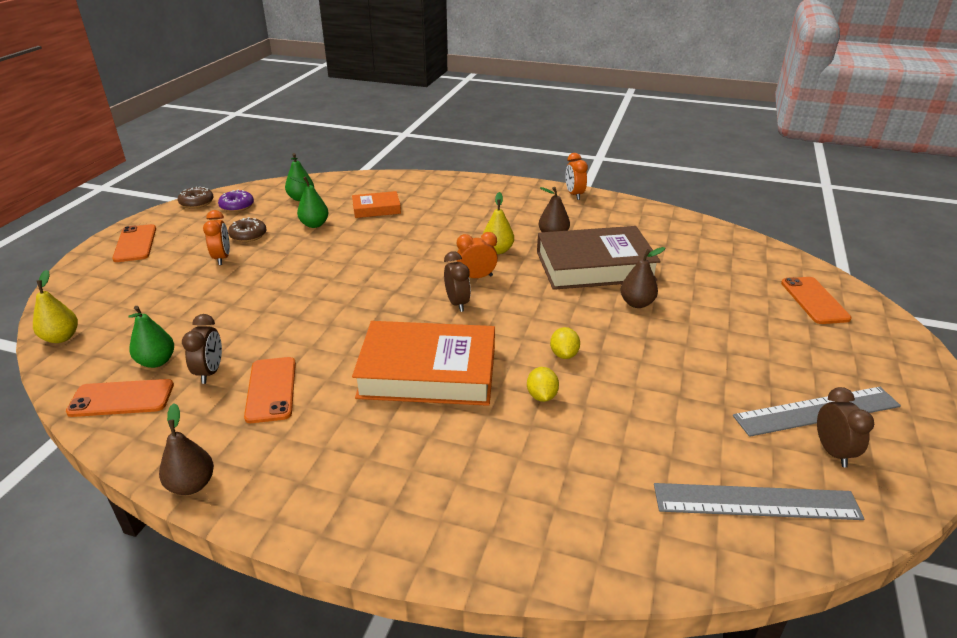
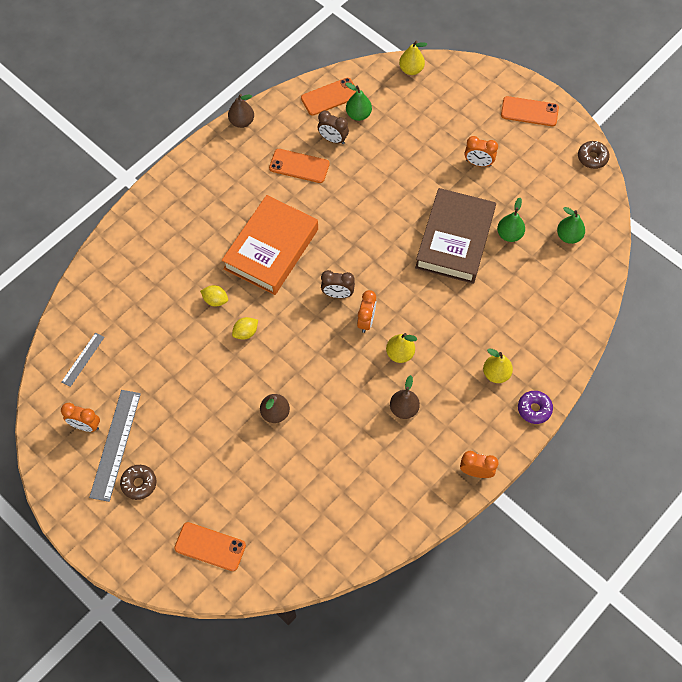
camera: 115 degrees right, 30 degrees up
(121, 399) = (330, 97): orange phone -> orange phone turned 45 degrees clockwise
(237, 206) = (572, 185): purple donut -> purple donut (534, 409)
(248, 235) = (510, 185): brown donut -> brown donut (139, 483)
(376, 209) = (520, 289): orange book -> none
(475, 203) = (496, 374): none -> yellow pear
(564, 354) = (245, 332): yellow lemon -> yellow lemon turned 60 degrees counterclockwise
(594, 266) = (339, 414): brown book -> brown book (454, 240)
(756, 502) = (83, 359): grey ruler -> grey ruler, size x0.55
(832, 452) = (85, 425): brown clock -> orange clock

